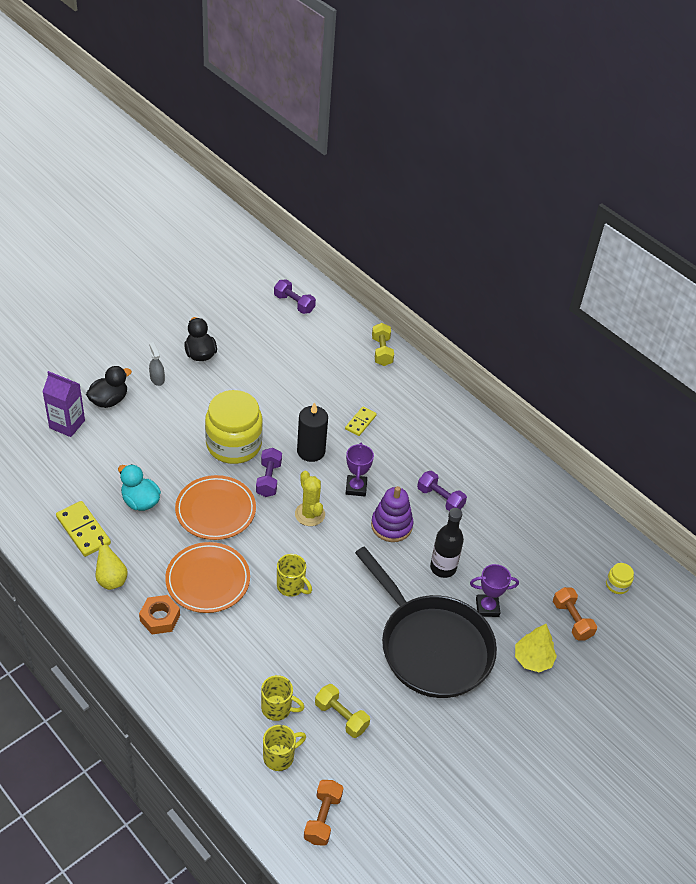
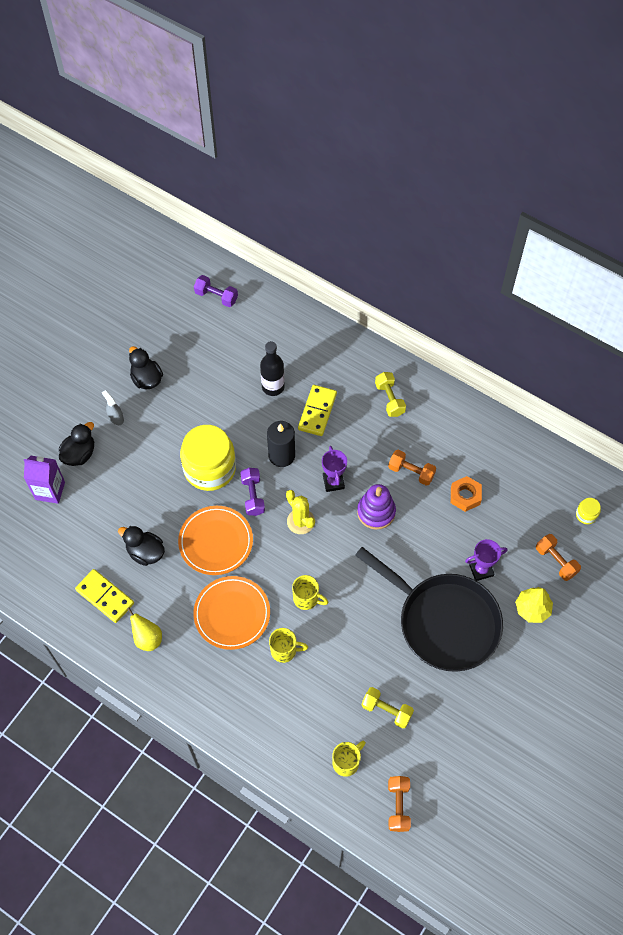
camera: 10 degrees left, 15 degrees up
(140, 501) = (145, 552): turquoise duck -> black duck
(160, 618) = (202, 663): orange nut -> orange nut (465, 496)
(277, 708) = (331, 719): yellow mug -> yellow mug (284, 650)
(360, 422) = (317, 411): yellow domino -> yellow domino, size x1.60
(381, 351) = (314, 327): yellow dumbbell -> yellow dumbbell (389, 399)
(440, 499) = (411, 472): purple dumbbell -> orange dumbbell
(443, 568) = (432, 541): black bottle -> black bottle (273, 387)

